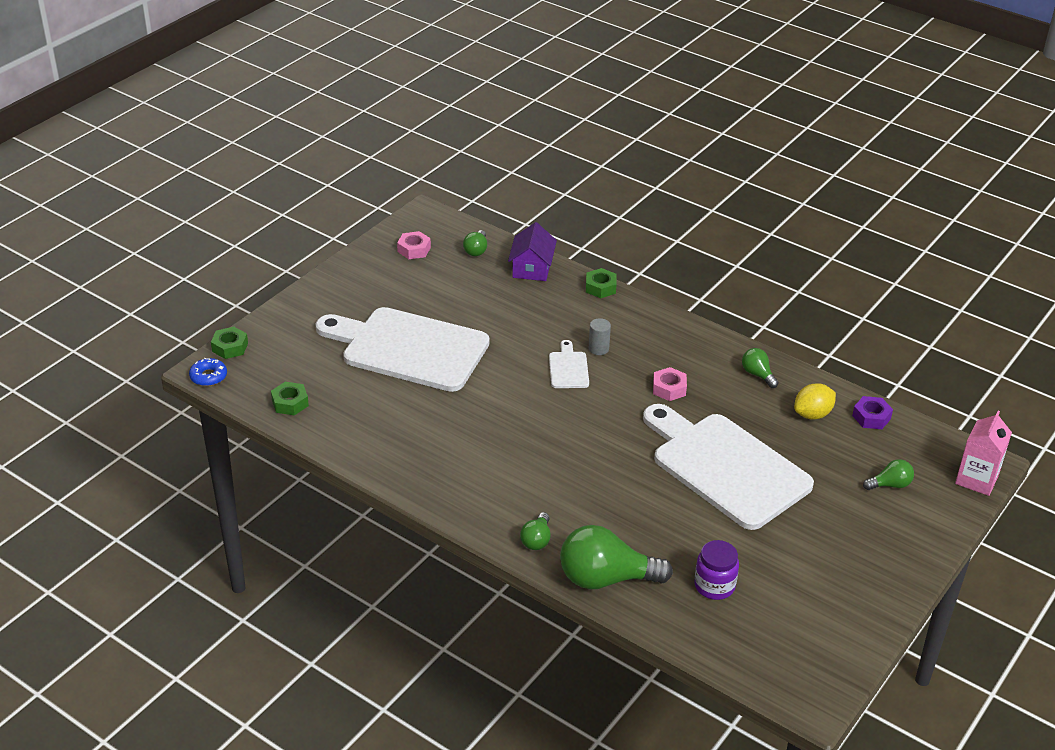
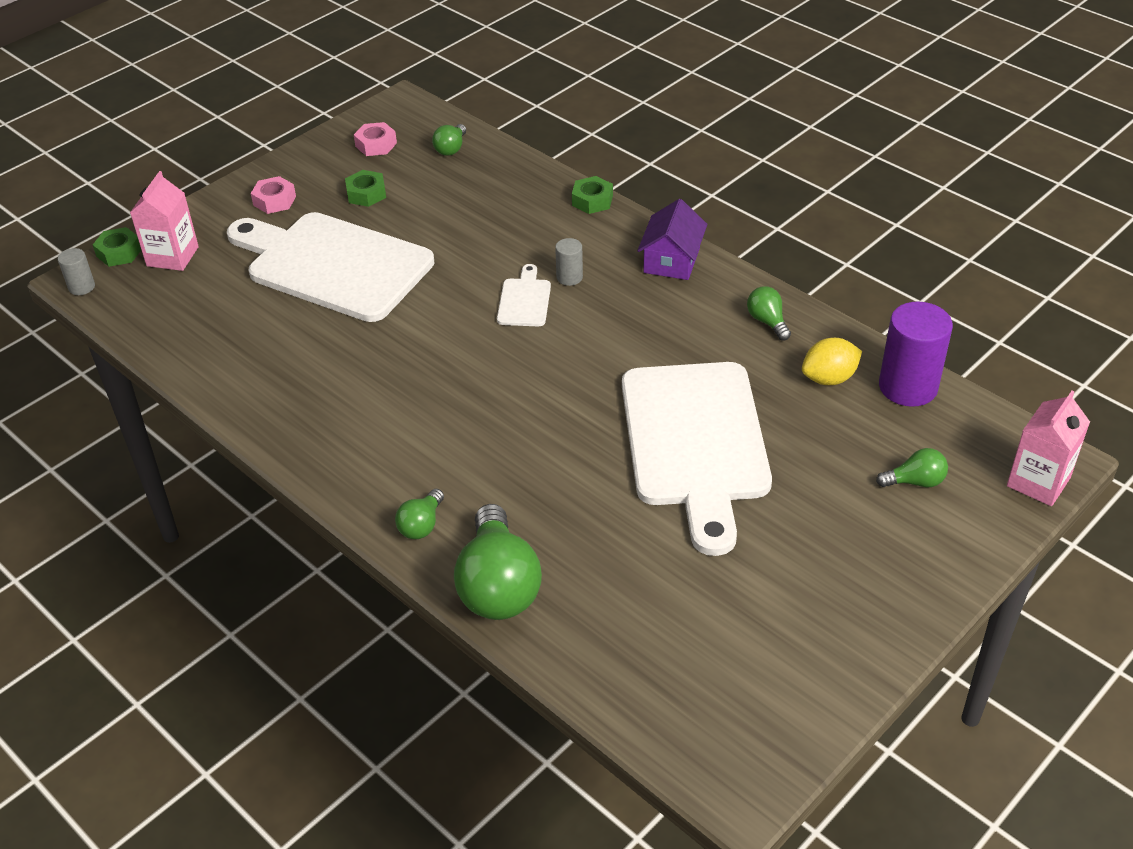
camera: 10 degrees right, 5 degrees up
(208, 376) = (82, 287): blue donut -> grey cylinder
(275, 348) = (172, 256): none -> pink carton
(290, 403) = (168, 325): green nut -> green nut (366, 194)
(532, 268) = (513, 173): purple house -> purple house (671, 260)
(606, 578) = (498, 586): green light bulb -> green light bulb turned 105 degrees counterclockwise
(669, 388) = (647, 333): pink nut -> pink nut (274, 201)
(714, 586) = (641, 607): purple jar -> none
(725, 467) = (695, 442): white cutting board -> white cutting board turned 150 degrees counterclockwise
(871, 417) = (908, 387): purple nut -> purple cylinder

